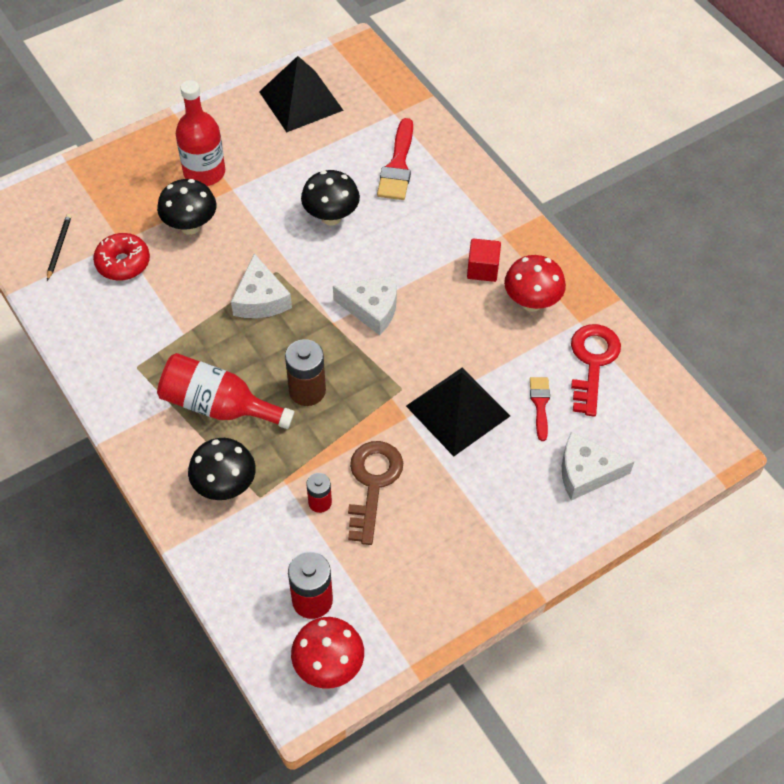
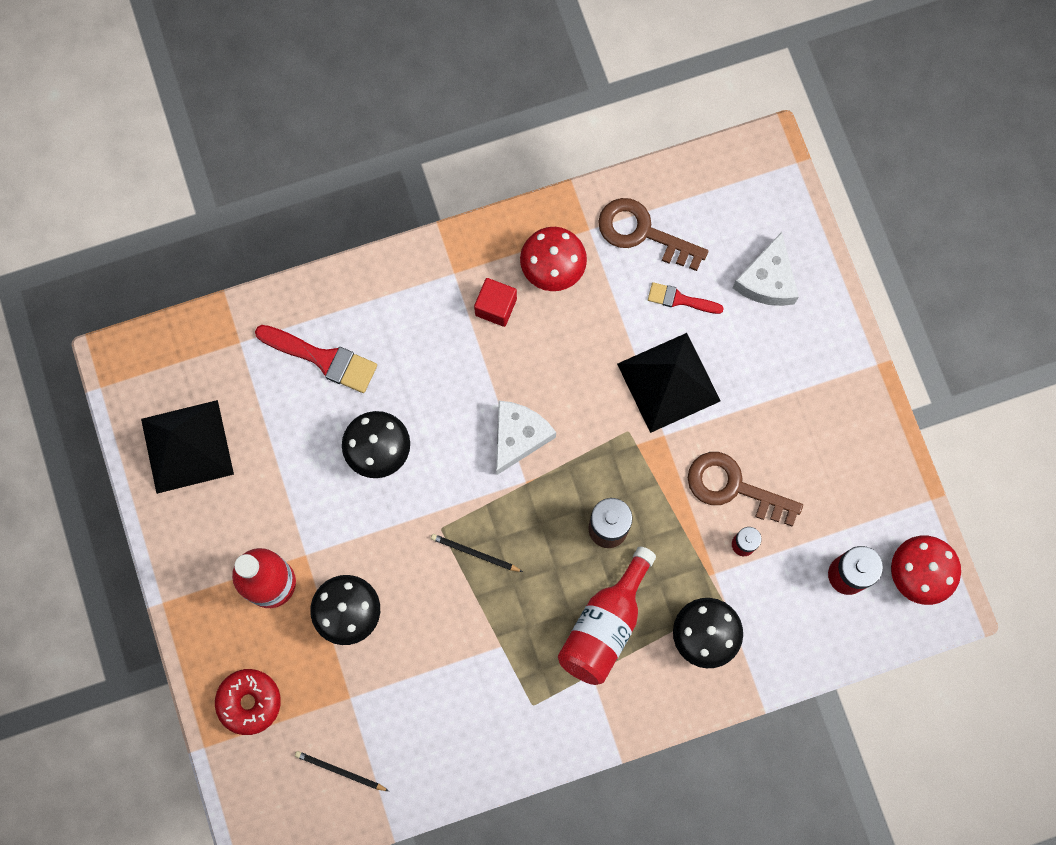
camera: 75 degrees left, 20 degrees up
(123, 263) = (383, 699): red donut -> red donut (249, 702)
(260, 299) = (475, 553): white cheese -> black pencil
(592, 362) = (642, 233): red key -> brown key

